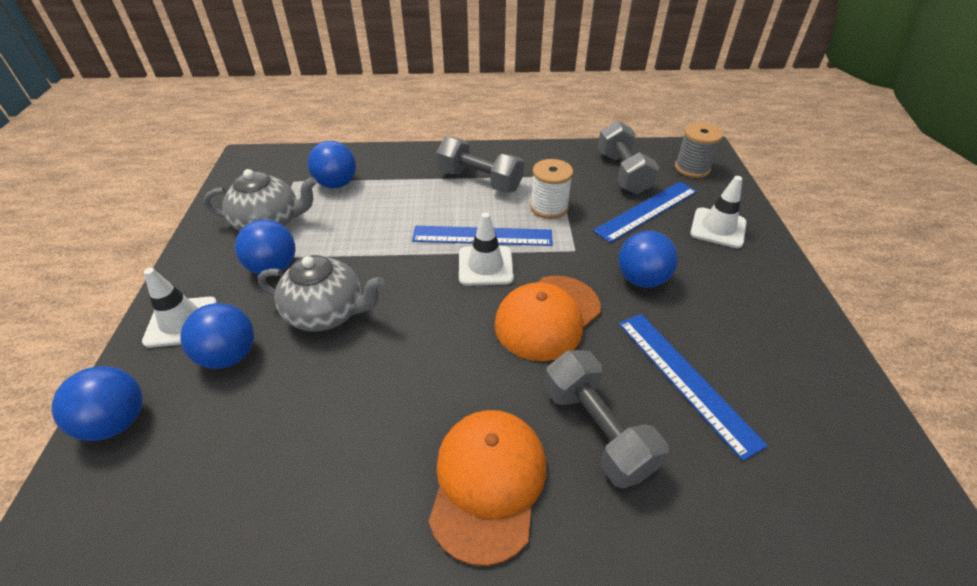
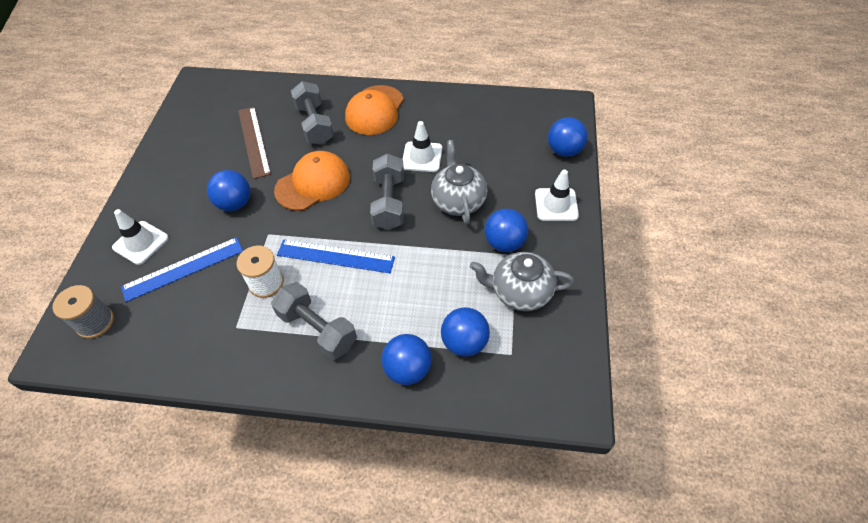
camera: 170 degrees left, 10 degrees up
(229, 355) = (515, 179): blue ball -> blue ball (407, 369)
(327, 313) = (458, 201): grey teapot -> grey teapot turned 60 degrees clockwise
(485, 266) = (341, 227): white traffic cone -> white traffic cone (422, 157)
(623, 173) = (169, 323): grey dumbbell -> grey dumbbell (389, 202)
(685, 379) = (254, 141): blue ruler -> brown ruler

